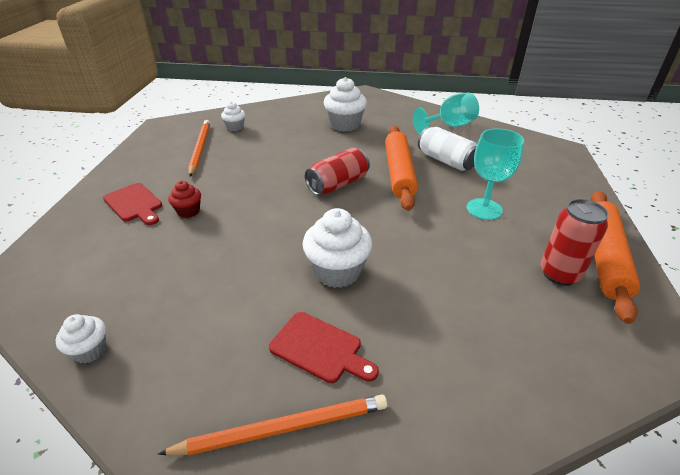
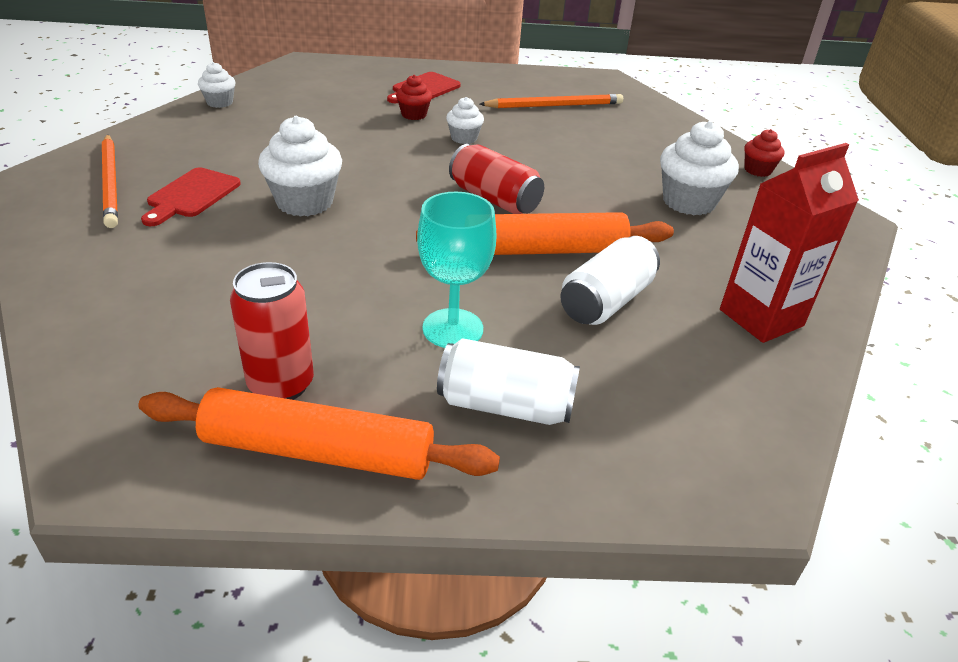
camera: 80 degrees right, 0 degrees up
(235, 127) = (626, 120): white cupcake -> white cupcake (464, 138)
(311, 102) = (757, 170): none -> red cupcake
(449, 126) = (761, 318): turquoise goblet -> red carton
(540, 197) = (505, 405): none -> white can

